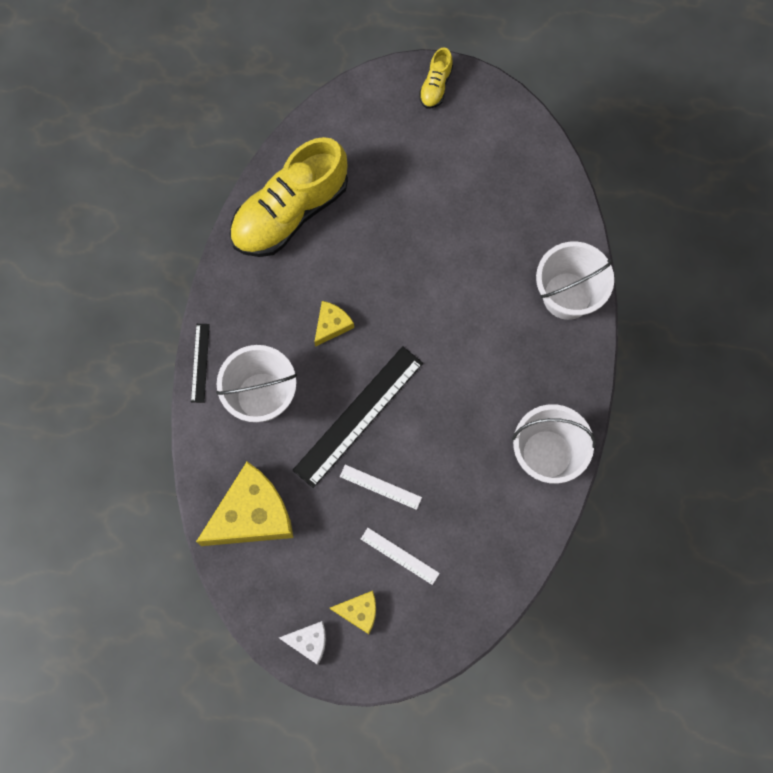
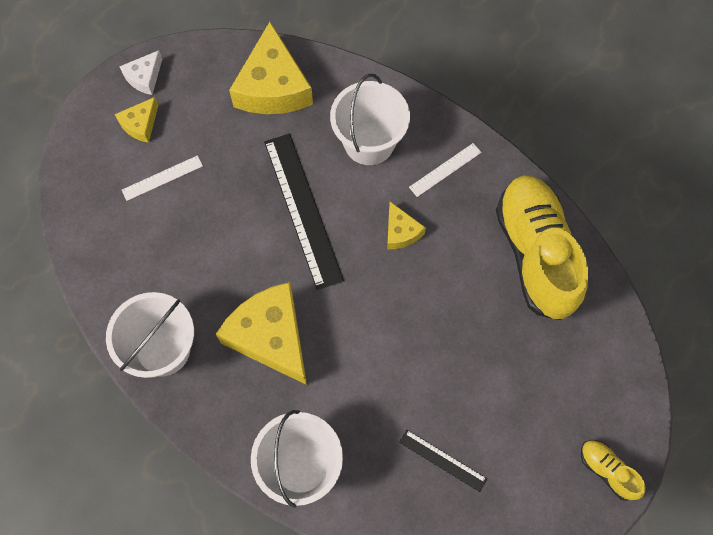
camera: 120 degrees right, 5 degrees down
(200, 363) = (429, 110): black ruler -> black ruler (442, 460)
(380, 487) = (229, 194): white ruler -> white ruler (445, 169)
(483, 376) = (271, 336): none -> yellow cheese

